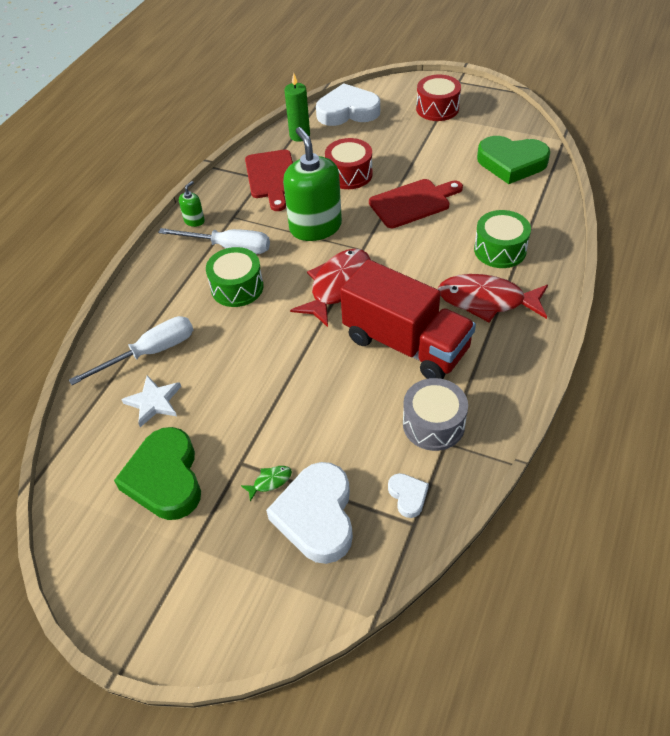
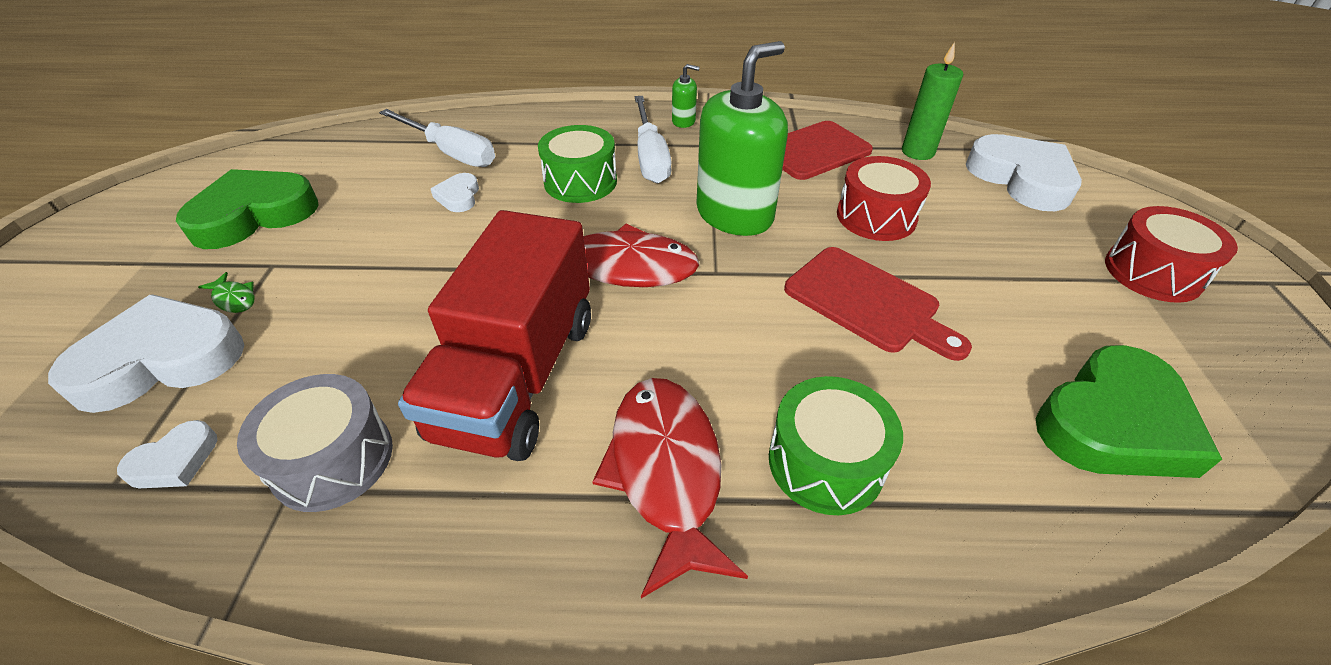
camera: 65 degrees right, 5 degrees down
(154, 402) = (373, 175): white star -> none
(216, 353) = (458, 196): none -> white heart
(511, 163) = (1114, 423): green heart -> green heart turned 120 degrees counterclockwise

